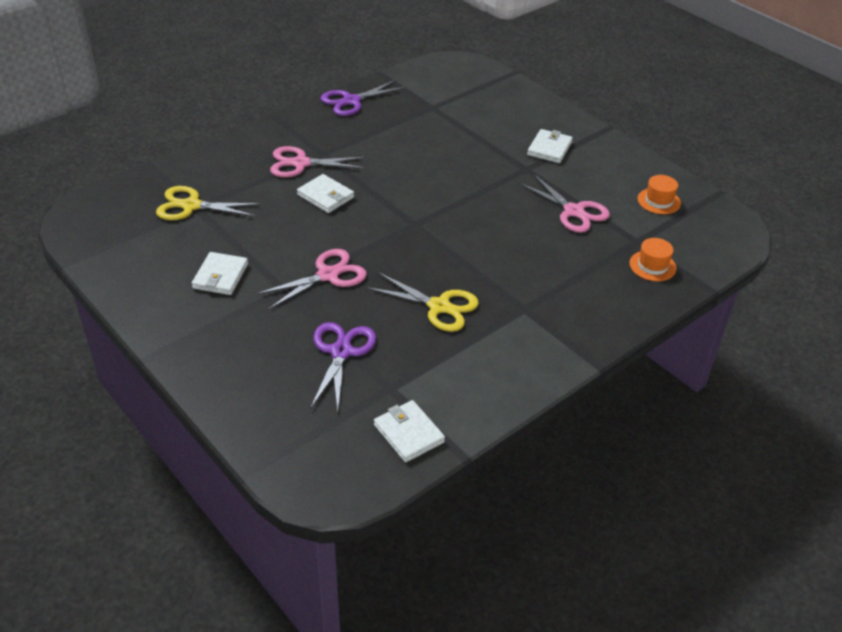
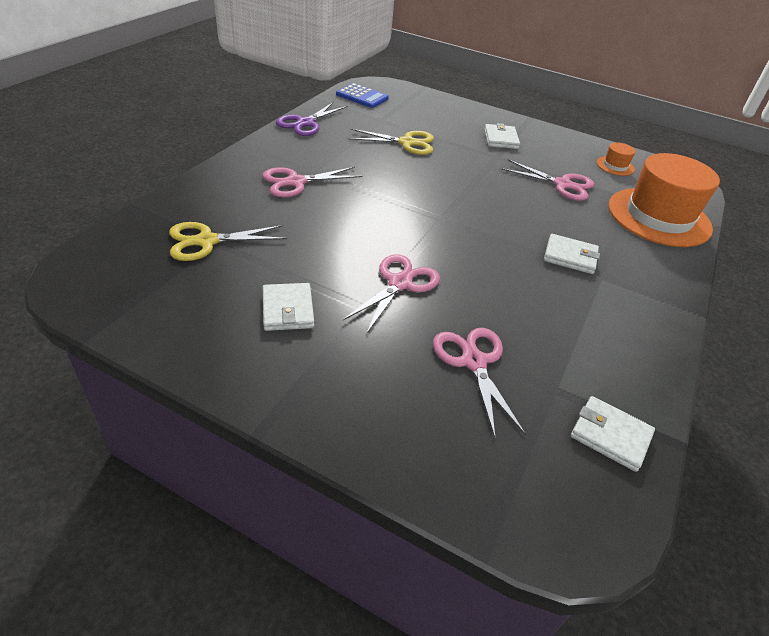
camera: 25 degrees left, 0 degrees up
(325, 196) = (342, 208): white wallet -> white wallet (570, 256)
(341, 352) = (473, 362): purple scissors -> pink scissors
(432, 76) = (362, 96): none -> blue calculator
(439, 306) = (527, 290): yellow scissors -> yellow scissors (407, 142)
(652, 266) = (659, 217): orange hat -> orange hat, size x2.39

